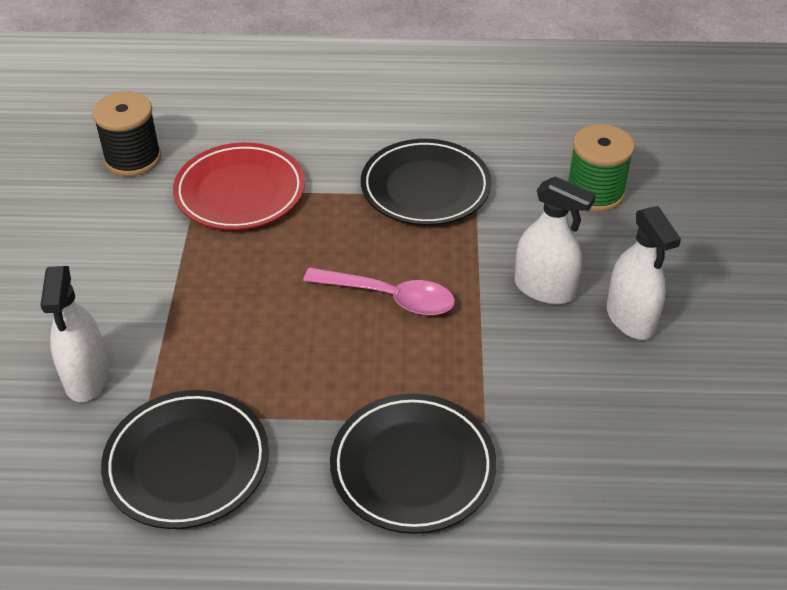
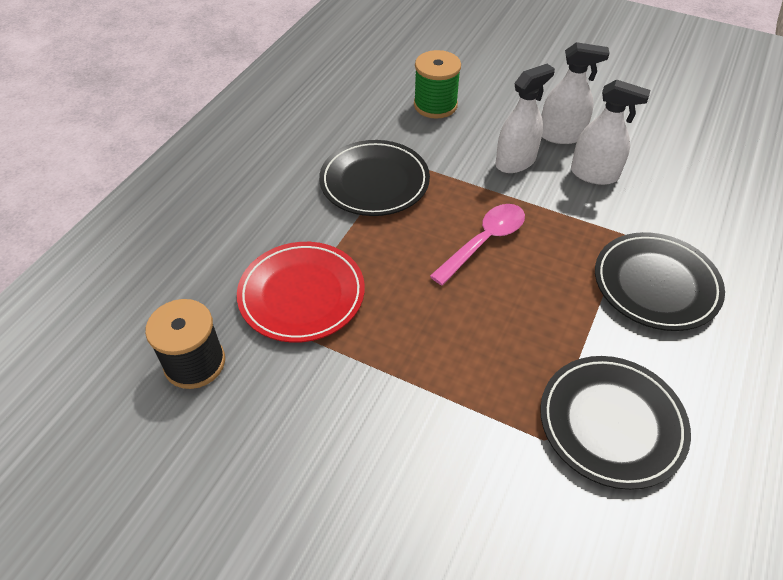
camera: 65 degrees left, 5 degrees up
(87, 377) = (483, 477): white spray bottle -> white spray bottle (594, 174)

